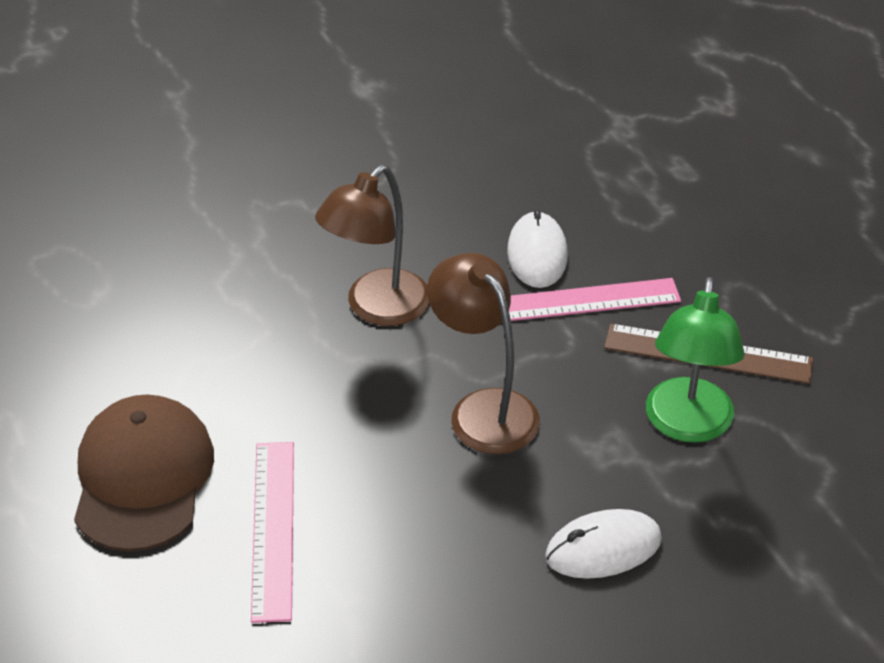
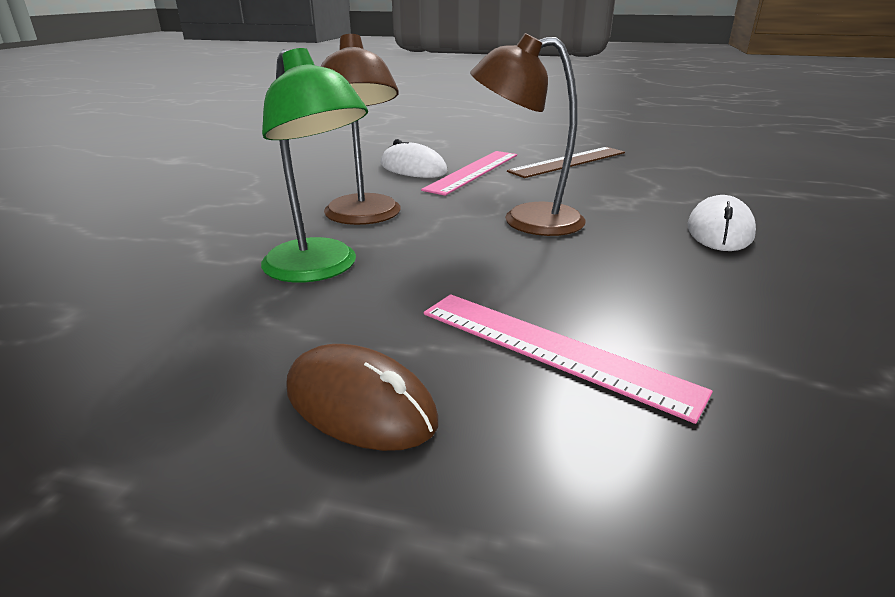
camera: 50 degrees left, 15 degrees down
(143, 477) = (360, 404): brown cap -> brown mouse
(687, 425) = (622, 181): green lamp -> green lamp (319, 269)

